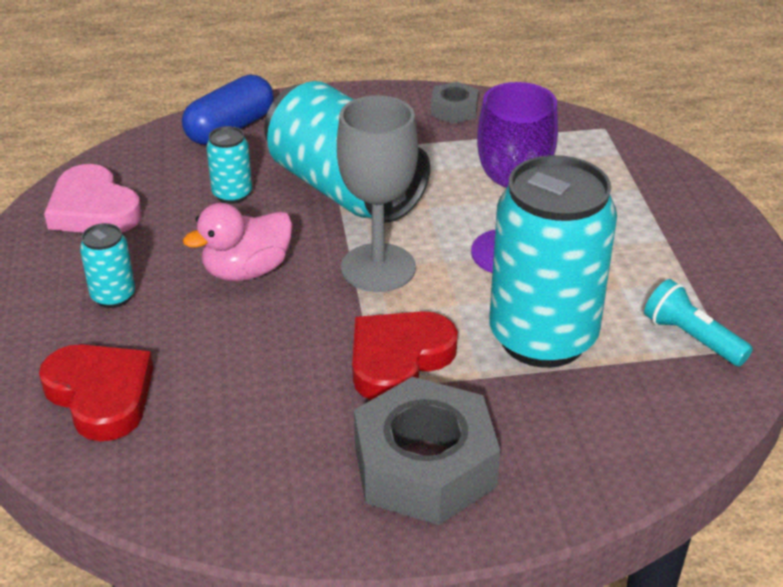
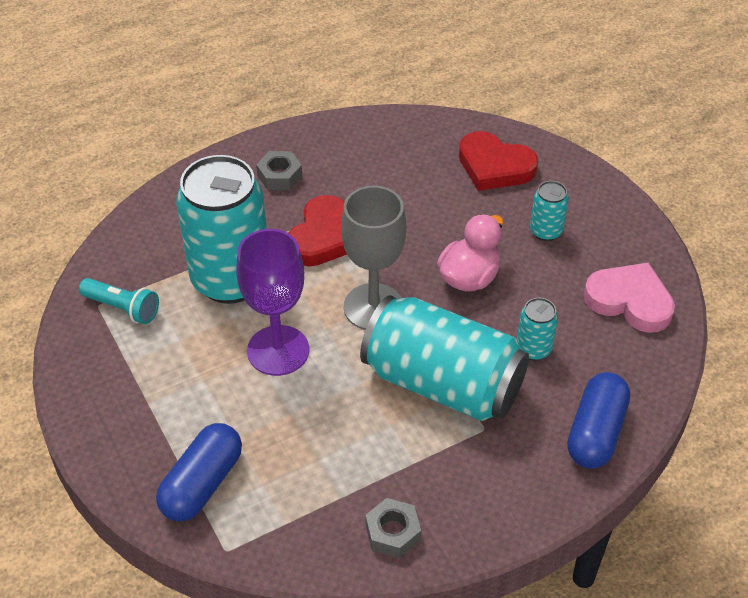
camera: 160 degrees right, 10 degrees up
(424, 466) = (279, 176): grey nut -> grey nut, size x0.49
(617, 170) = (202, 483): none -> blue capsule

